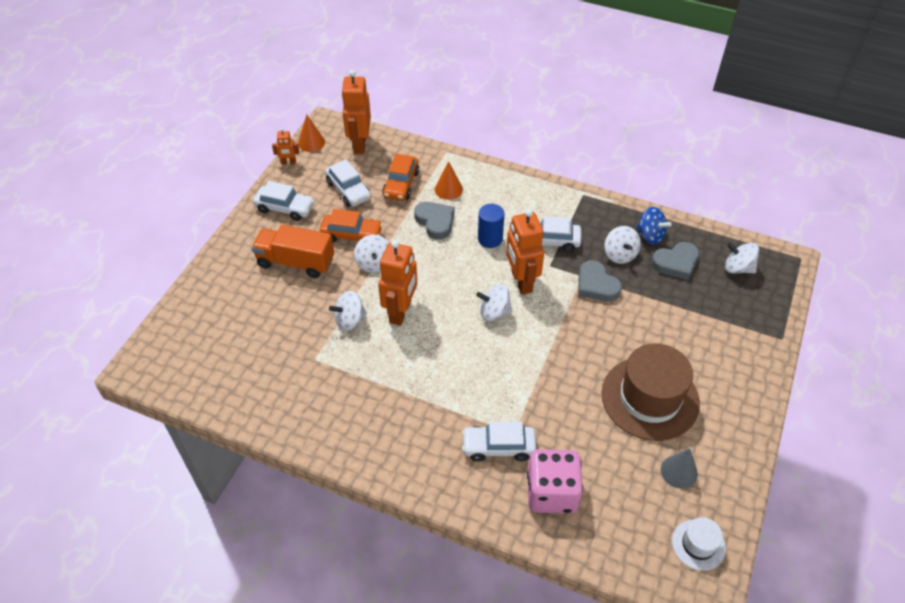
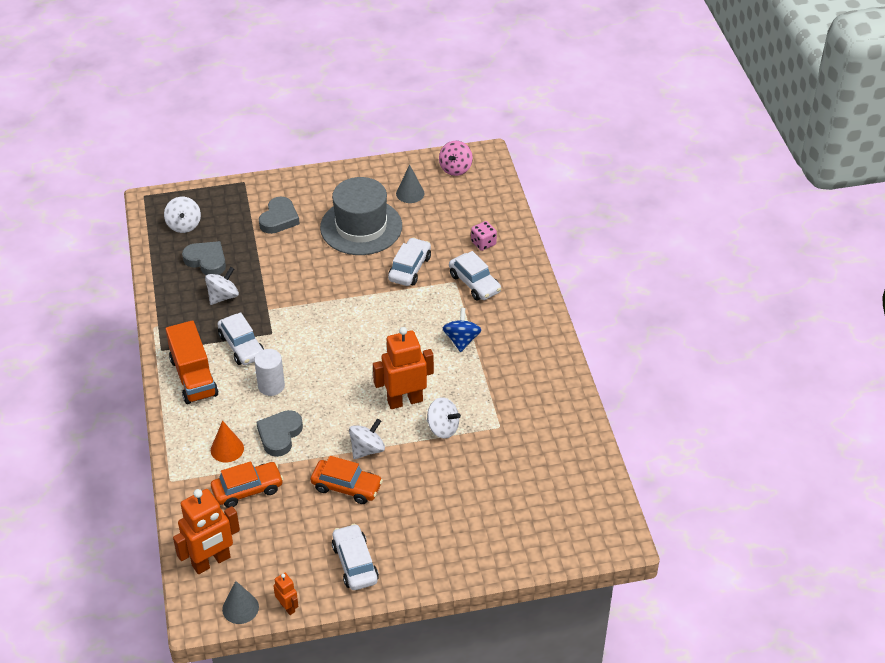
camera: 125 degrees left, 5 degrees down
(296, 262) = (414, 507): orange truck -> orange truck (194, 377)
(311, 142) = (240, 608): orange cone -> grey cone
(348, 190) = (289, 527): white car -> white car (410, 268)
(351, 235) = (346, 487): orange car -> orange car turned 135 degrees clockwise
(490, 239) = (271, 386): blue cylinder -> white cylinder
(494, 312) = (354, 343): white spinning top -> none
(521, 281) = (306, 342): orange robot -> none
(551, 492) = (483, 243): pink dice -> pink dice, size x0.52
(596, 285) = (271, 296): grey heart -> grey heart (279, 219)
(650, 235) = (184, 287): blue spinning top -> blue spinning top (461, 340)
(650, 398) = (361, 227): brown hat -> grey hat
(698, 544) = (455, 168): white hat -> pink spinning top

